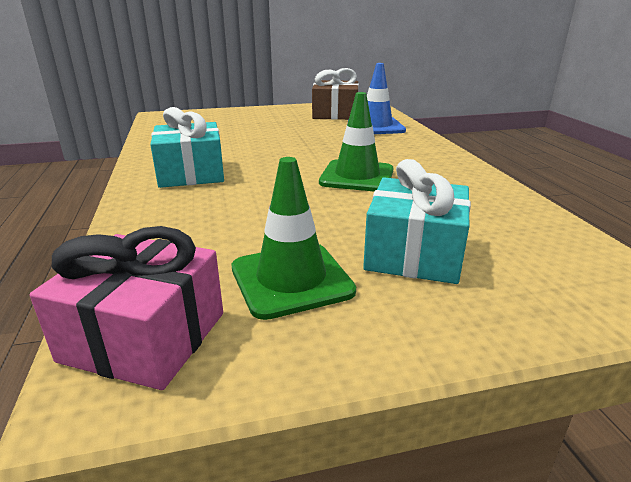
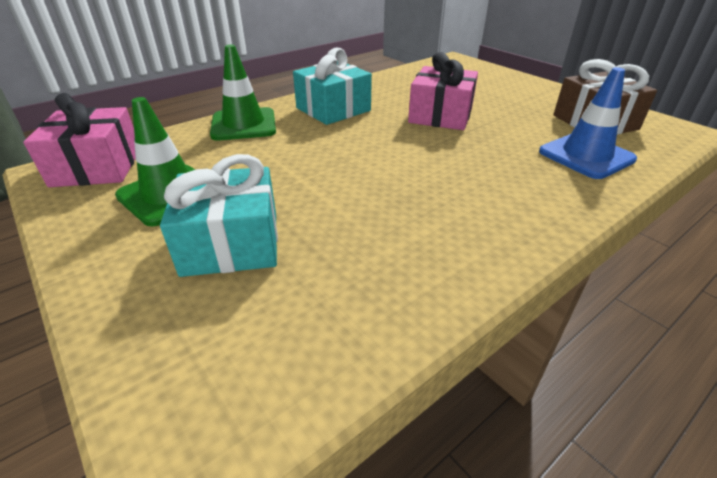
camera: 65 degrees right, 10 degrees up
(267, 143) = (440, 115): none -> pink gift
(357, 176) = (396, 178): green traffic cone -> green traffic cone (243, 125)

